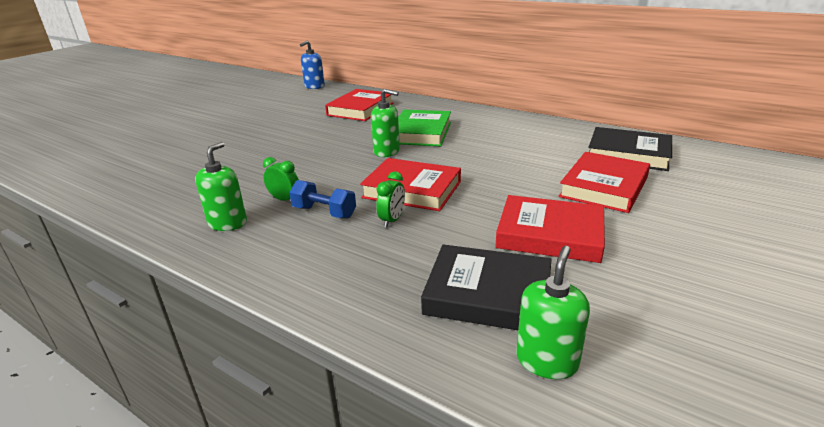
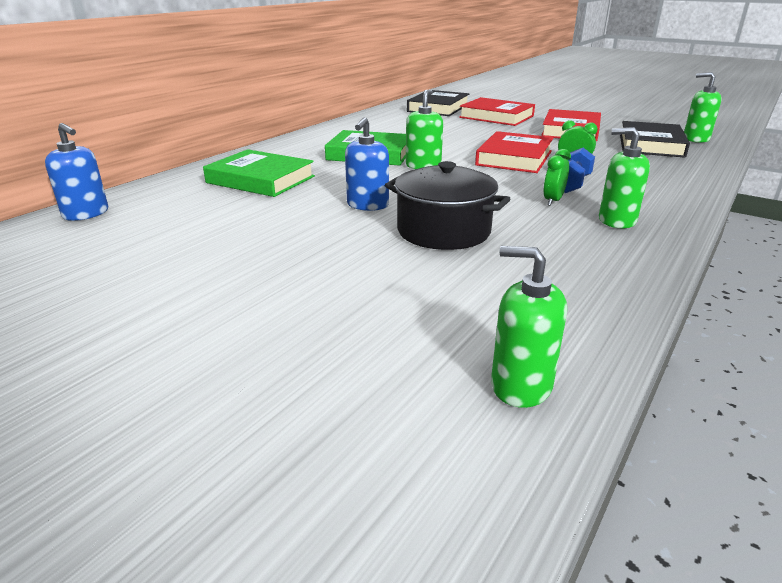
camera: 90 degrees left, 0 degrees up
(75, 175) = (521, 385): none -> green soap dispenser
(246, 160) = (443, 231): none -> black pot
(302, 138) = (367, 205): none -> blue soap dispenser
(360, 109) = (260, 179): red book -> green book

